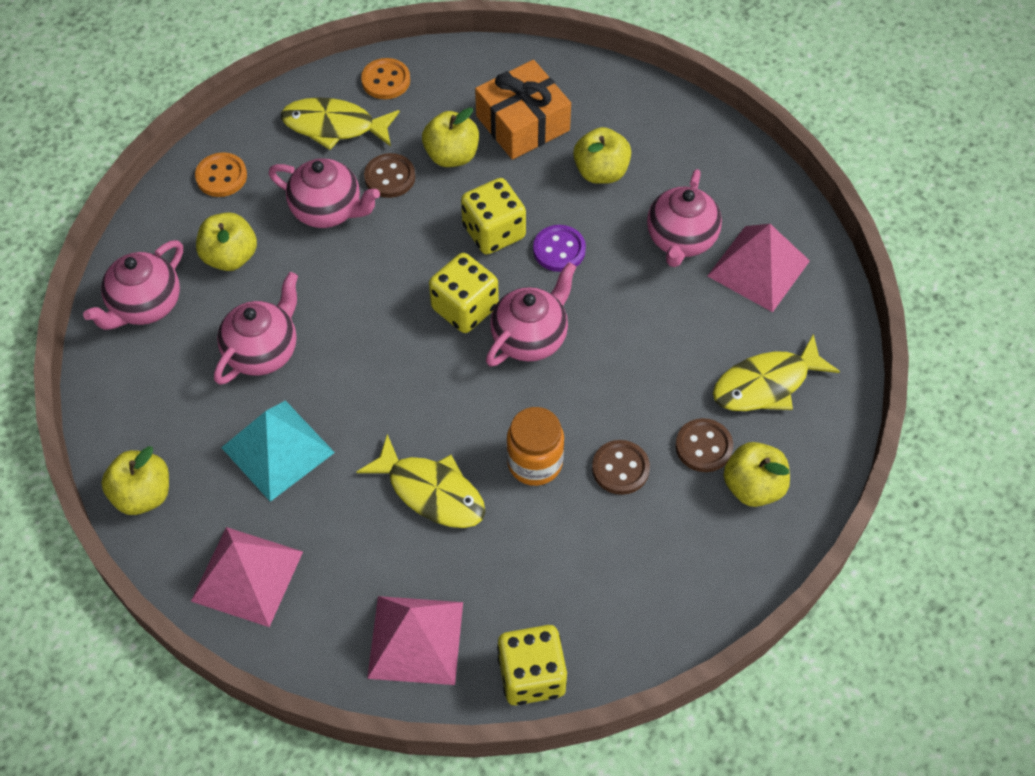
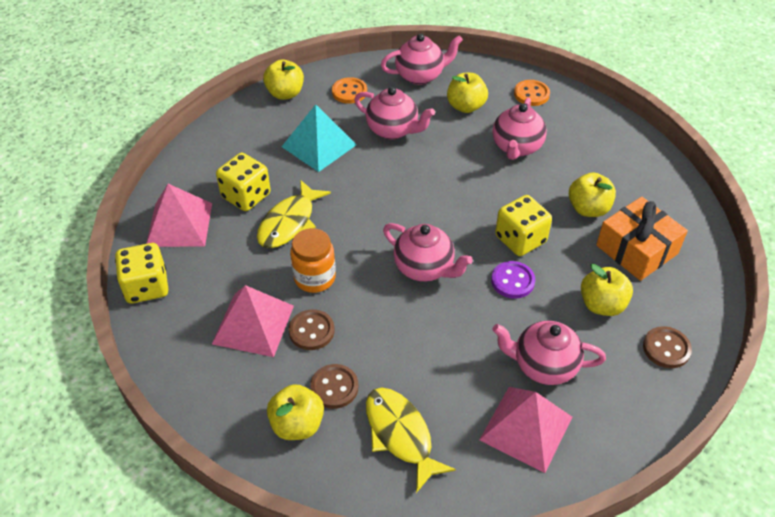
camera: 85 degrees right, 10 degrees down
(145, 305) = (420, 76): pink teapot -> pink teapot turned 135 degrees clockwise
(247, 576) = (229, 143): pink pyramid -> pink pyramid (253, 324)
(334, 126) = (594, 142): yellow fish -> none
(386, 80) = (649, 165): orange button -> orange button (349, 92)
(390, 177) = (556, 176): brown button -> brown button (666, 348)
(465, 308) = (445, 228): yellow dice -> yellow dice (246, 196)

